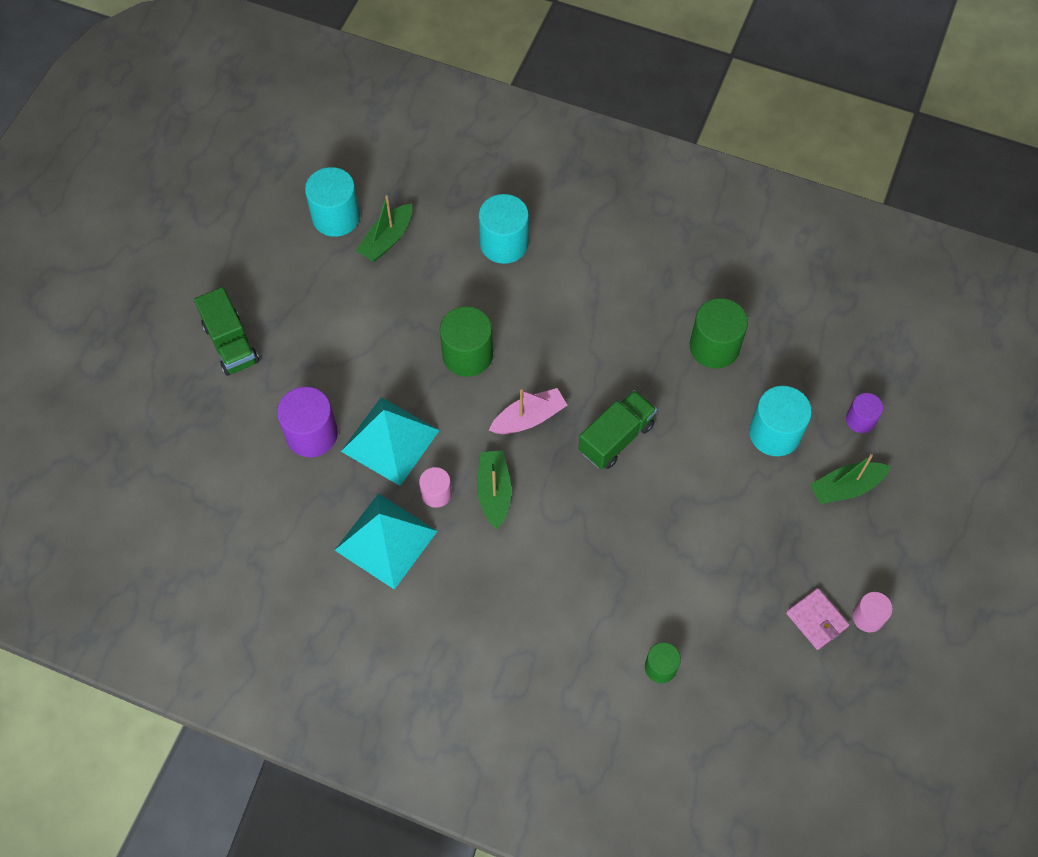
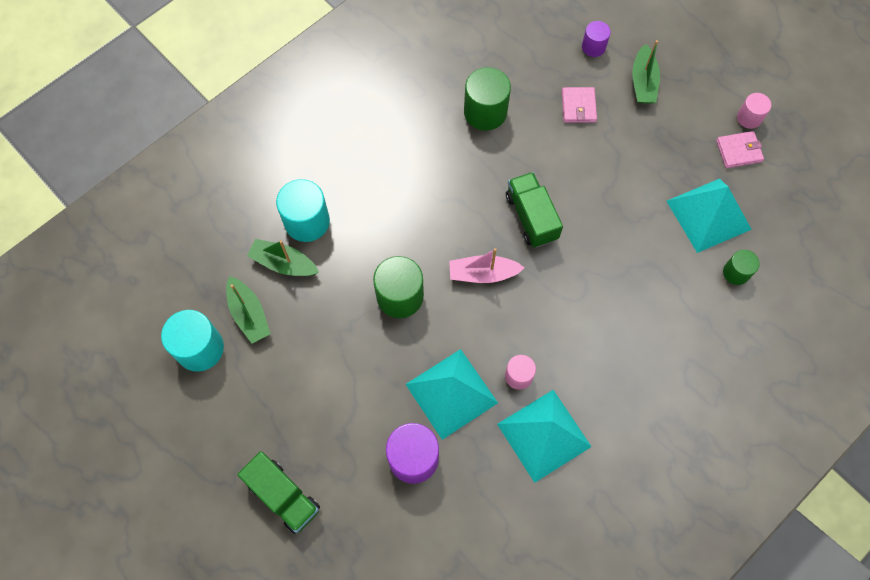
camera: 65 degrees left, 5 degrees up
(231, 343) = (283, 496): green truck -> green truck turned 45 degrees clockwise
(494, 492) = (537, 329): green boat -> green boat (283, 263)
(529, 418) = (483, 274): pink boat -> pink boat turned 90 degrees counterclockwise
(716, 614) = (708, 215): none -> turquoise pyramid
(774, 433) = (578, 106): turquoise cylinder -> pink wallet

